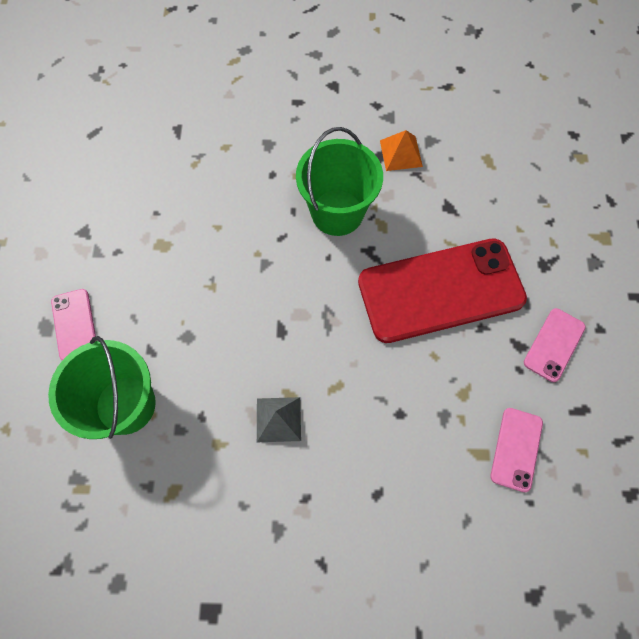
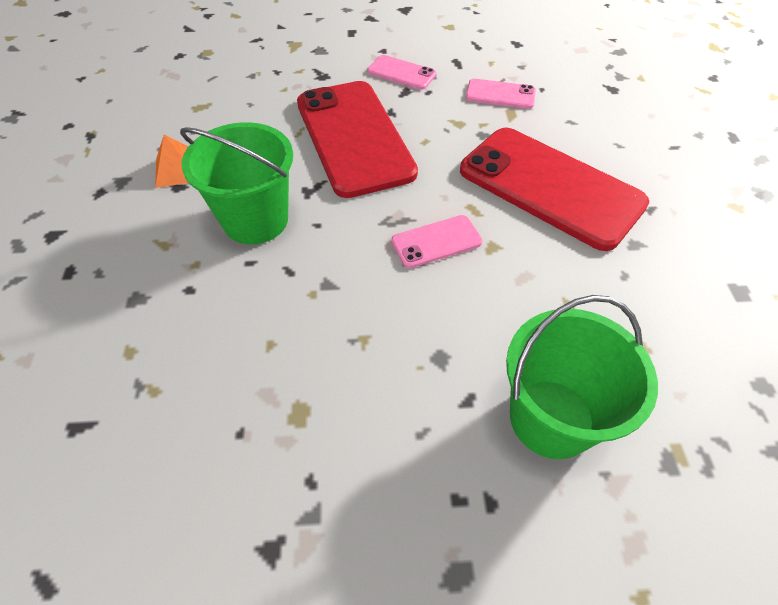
camera: 95 degrees left, 15 degrees down
(74, 325) = (446, 523): pink phone -> pink phone (436, 242)
(278, 419) = (522, 253): grey pyramid -> none
(360, 467) = (550, 187): none -> red phone

